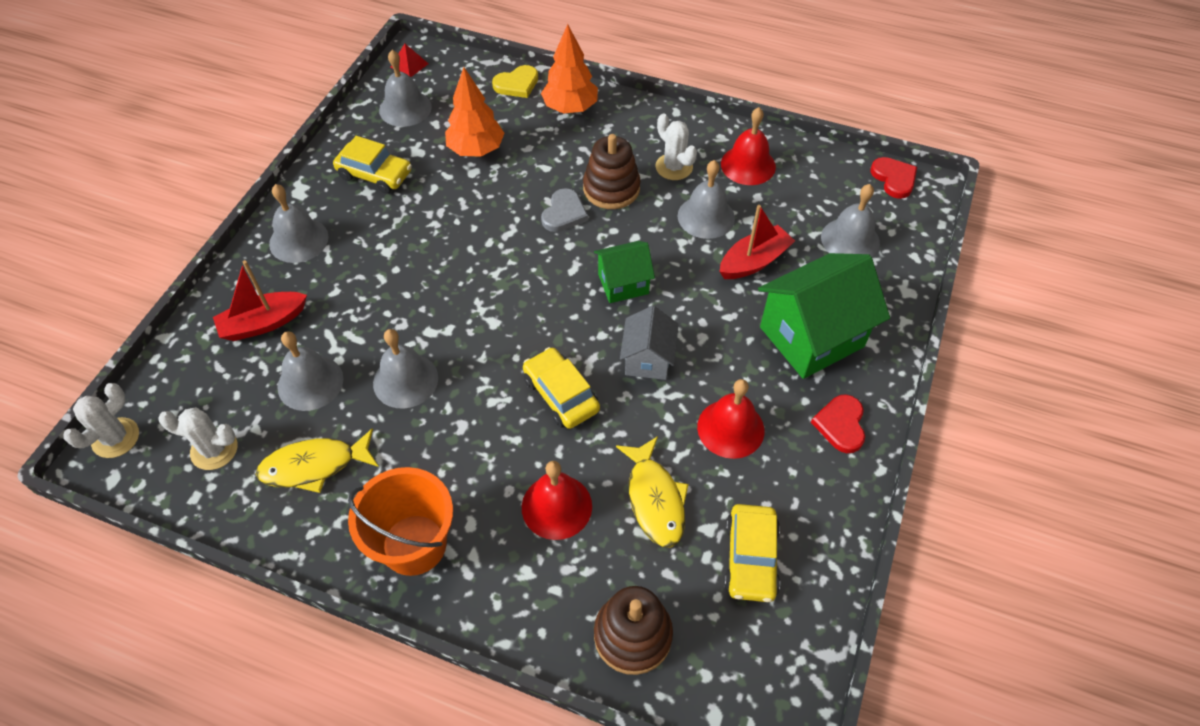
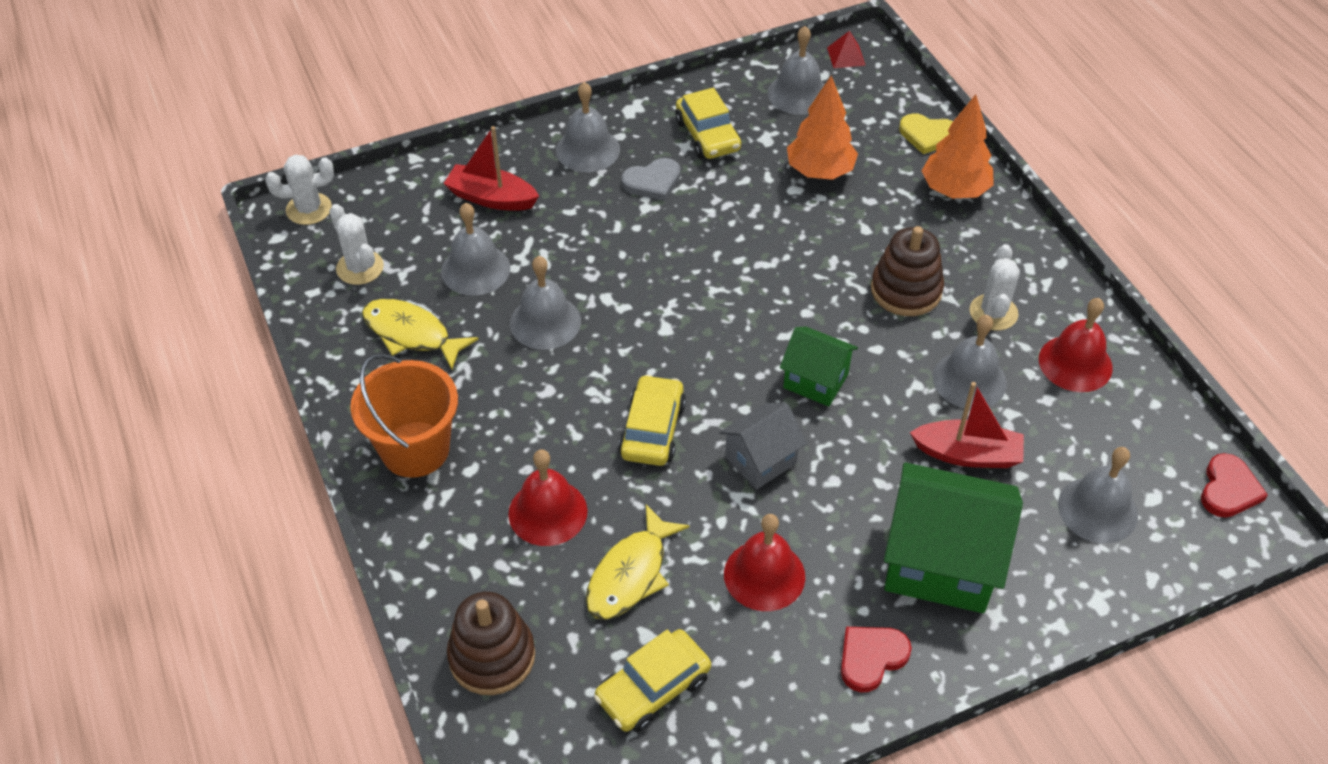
camera: 45 degrees right, 5 degrees down
(564, 213) = (835, 281): grey heart -> grey heart (652, 182)

